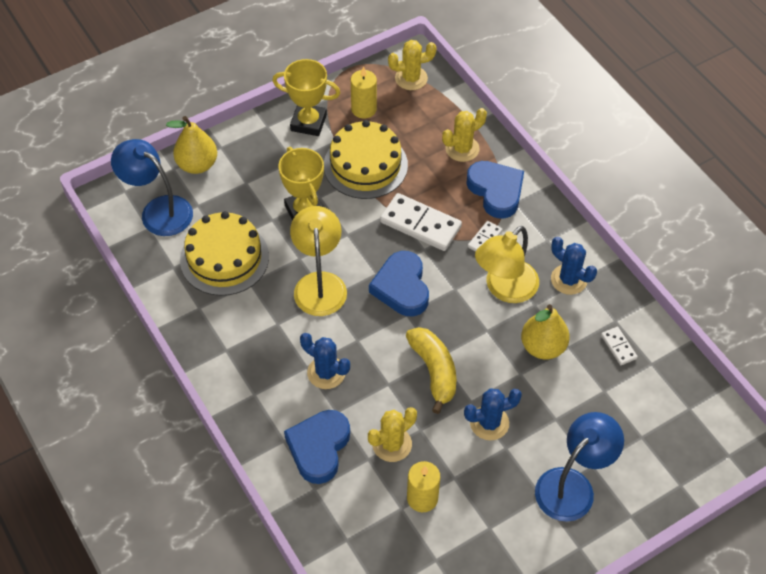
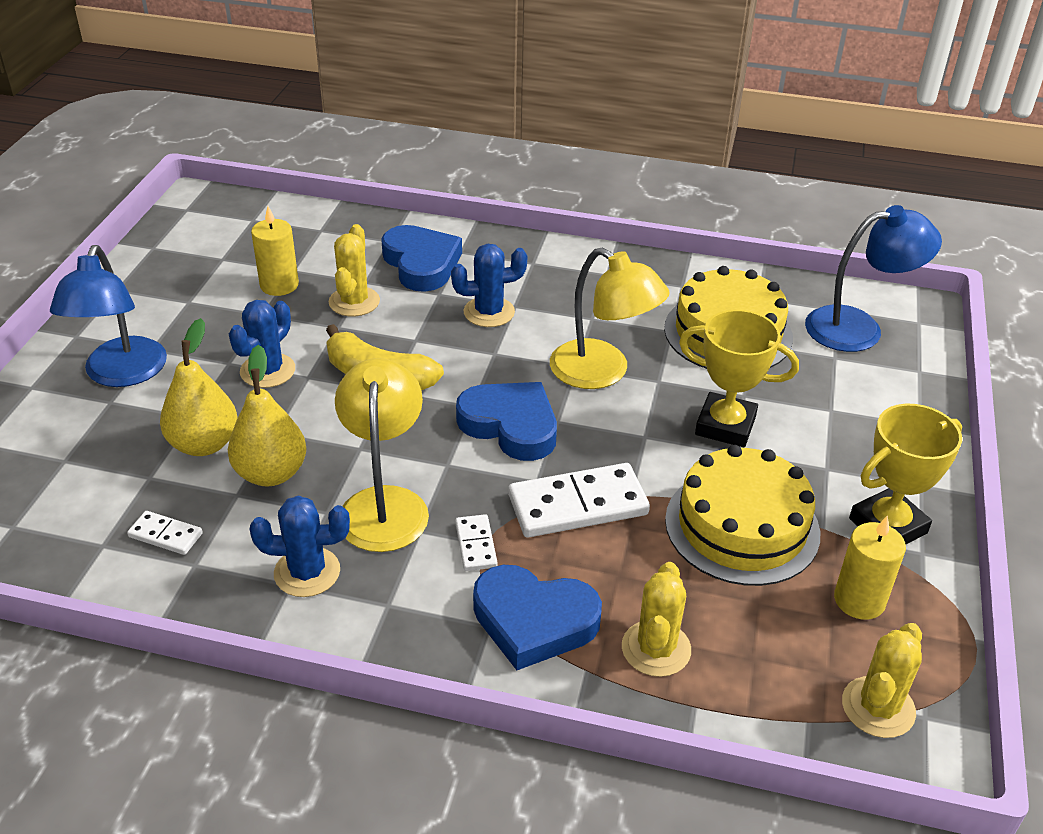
camera: 135 degrees right, 15 degrees down
(197, 165) = (906, 390): yellow pear -> yellow pear (204, 444)

